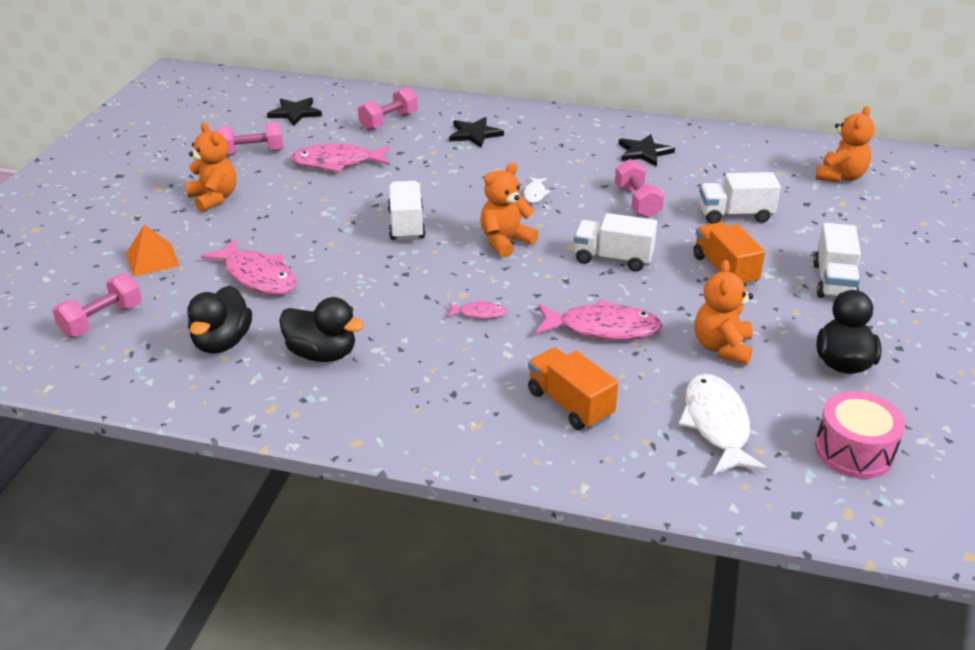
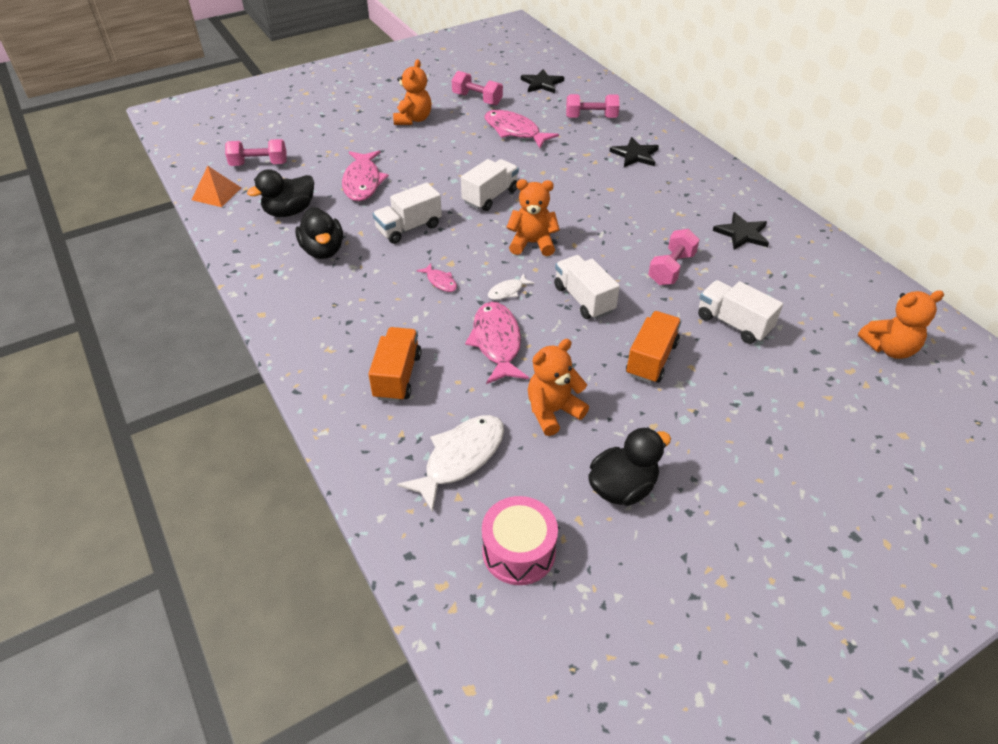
camera: 45 degrees right, 10 degrees up
(152, 259) = (330, 141): orange pyramid -> orange pyramid (216, 193)
(535, 194) = (606, 221): white fish -> white fish (507, 291)
(603, 328) = (497, 342): pink fish -> pink fish turned 150 degrees counterclockwise
(833, 281) = (725, 425): white truck -> white truck (409, 228)

